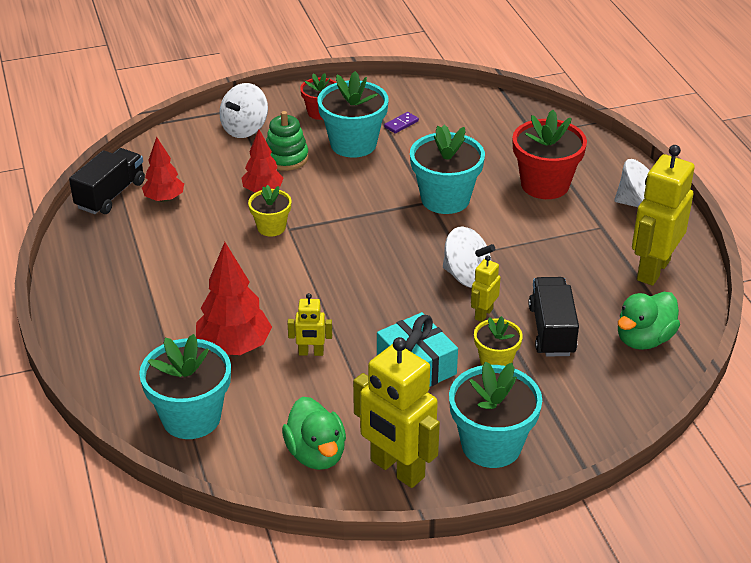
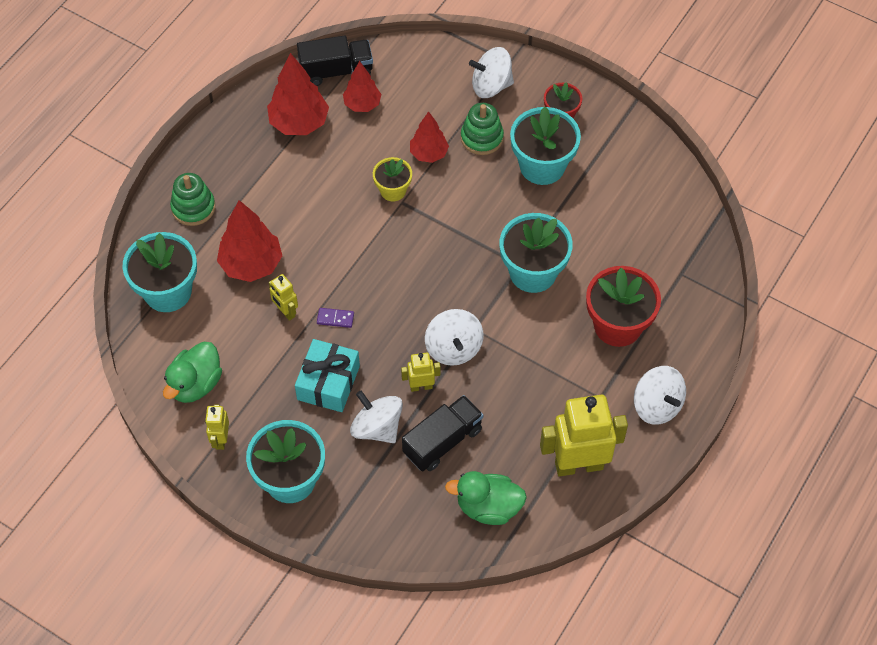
camera: 50 degrees right, 20 degrees up
(124, 351) = (193, 207): none -> green stacking toy
(130, 242) = (299, 123): none -> red tree
(396, 469) = (220, 439): yellow robot -> yellow robot, size x0.48
(401, 124) = (600, 177): purple domino -> purple domino (335, 318)
(496, 361) = (377, 427): yellow flower pot -> white spinning top

